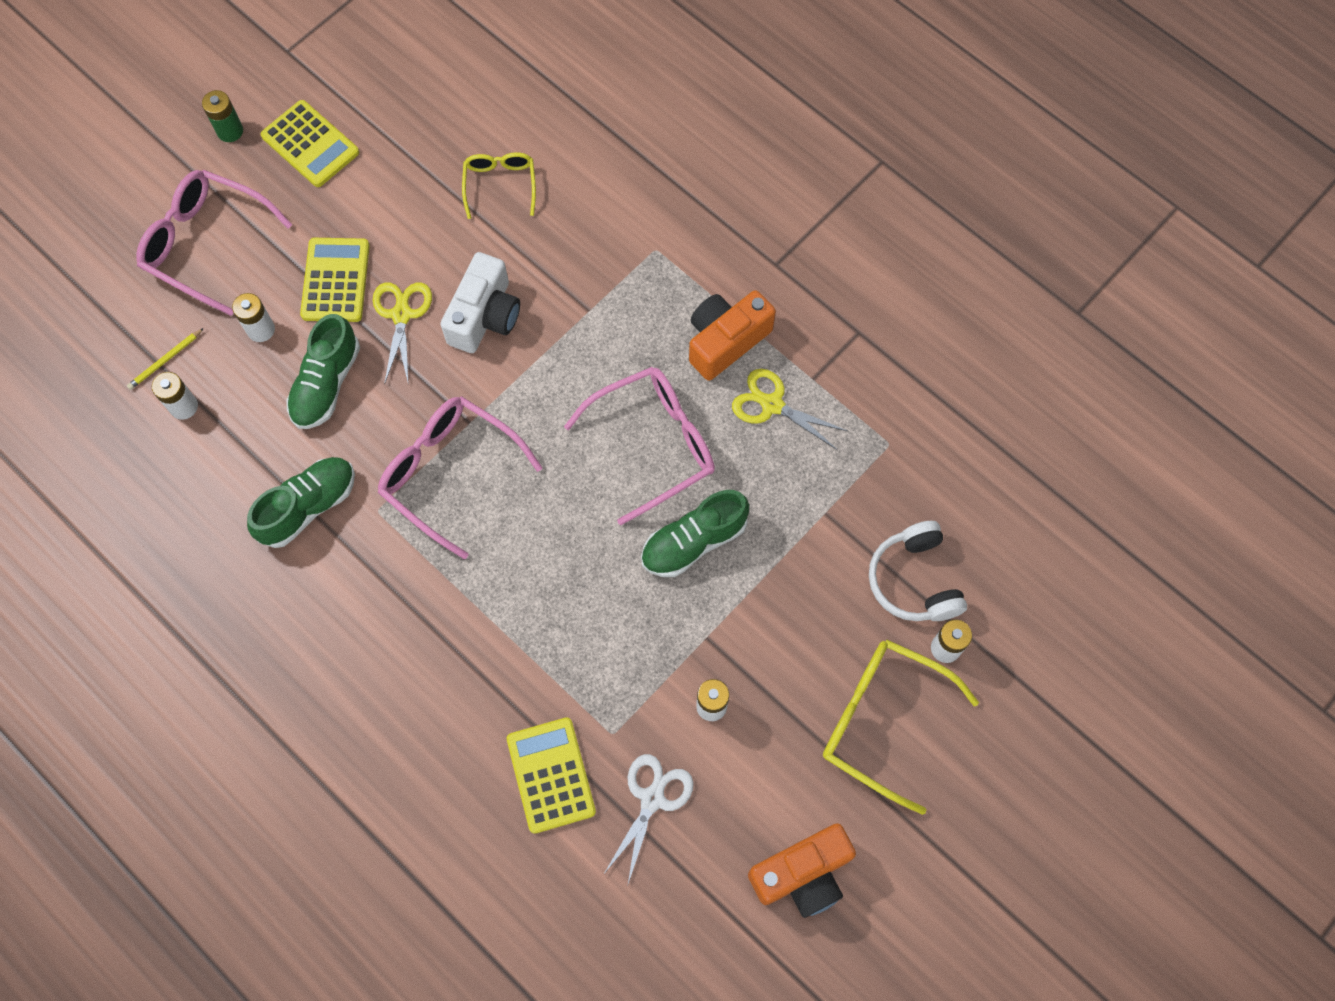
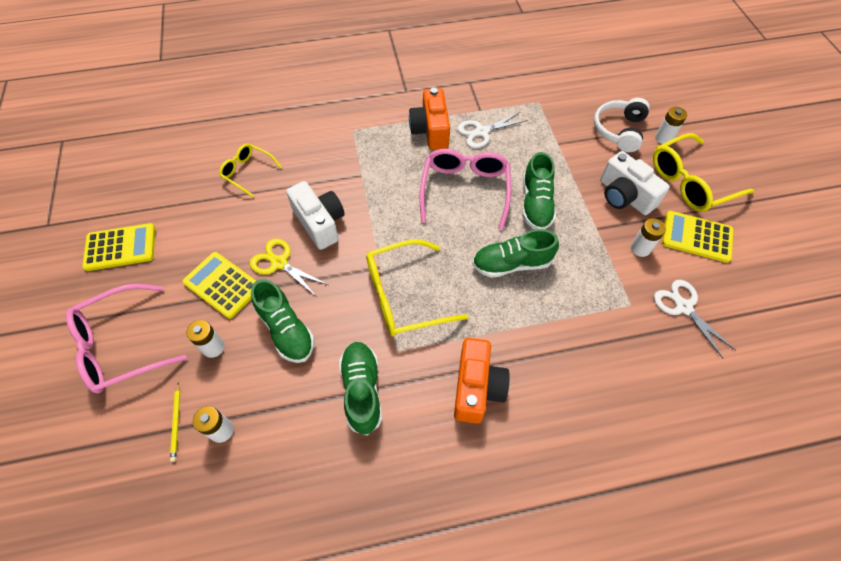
camera: 55 degrees left, 10 degrees down
(230, 131) = (61, 286): green battery -> none
(449, 473) = (404, 296): pink glasses -> yellow glasses
(551, 775) = (640, 352): yellow calculator -> yellow calculator (696, 237)
(577, 564) = (511, 264): none -> green shoe
(772, 405) = (482, 132): yellow scissors -> white scissors
(790, 645) = (624, 196): none -> white camera
(802, 874) = (765, 261): orange camera -> orange camera (476, 387)
(914, 580) = (619, 130): white headphones -> white headphones turned 90 degrees clockwise

